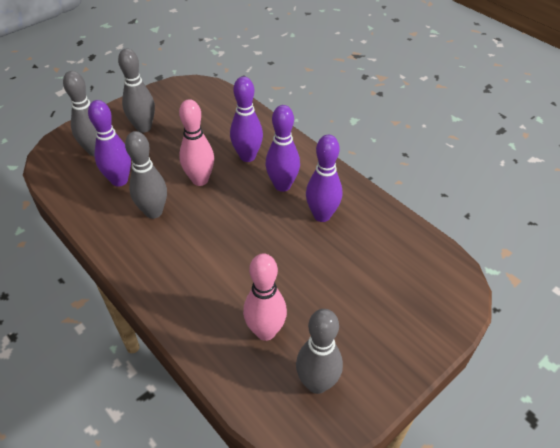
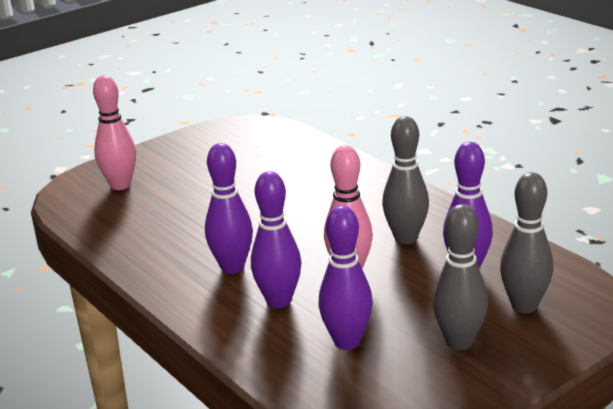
camera: 175 degrees left, 20 degrees down
(265, 331) = (272, 161): pink bowling pin -> pink bowling pin (120, 185)
(317, 383) = (232, 140): grey bowling pin -> none
(322, 215) = (189, 239): purple bowling pin -> purple bowling pin (347, 342)

